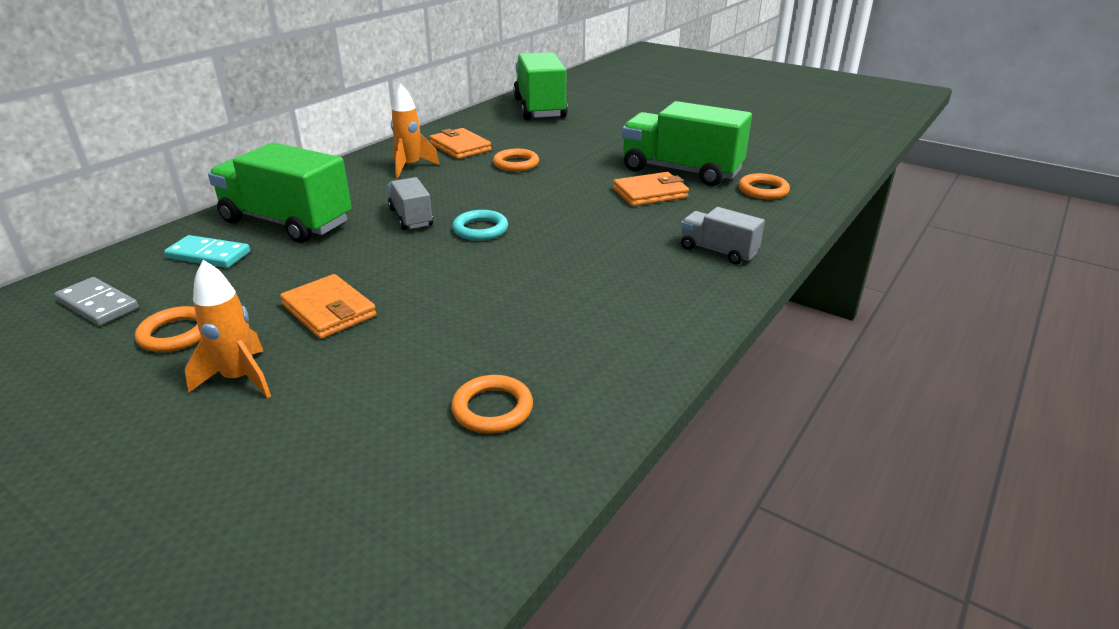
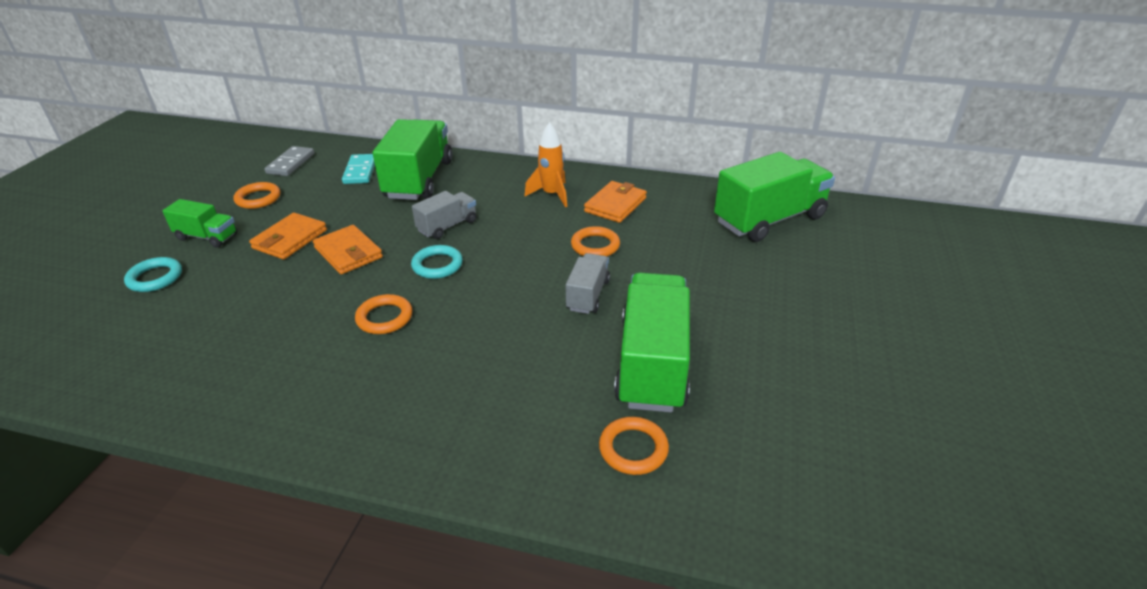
camera: 70 degrees right, 5 degrees up
(240, 379) = (207, 237): orange rocket -> green truck
(312, 424) = (155, 278): none -> turquoise ring
(492, 409) = (160, 344): orange ring -> orange ring (384, 318)
(650, 193) = (570, 350): orange wallet -> orange wallet (348, 253)
(718, 251) = (439, 429): grey truck -> grey truck (588, 295)

